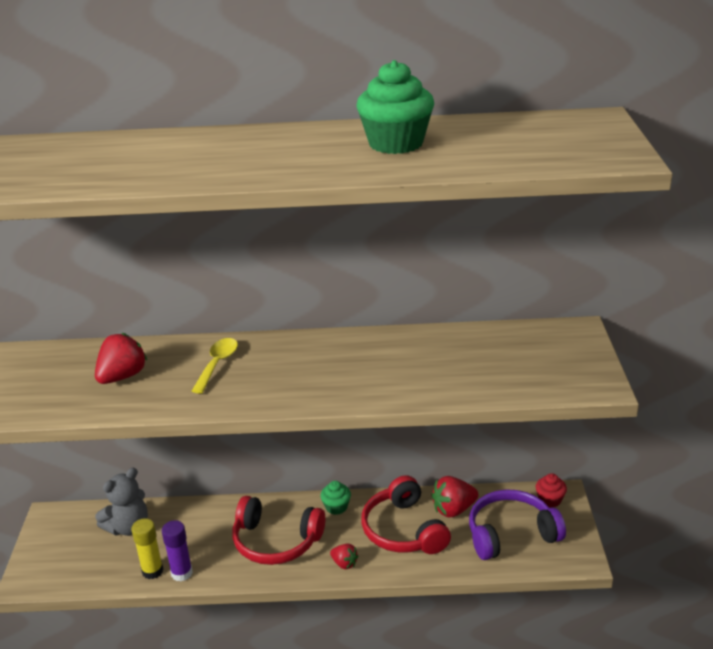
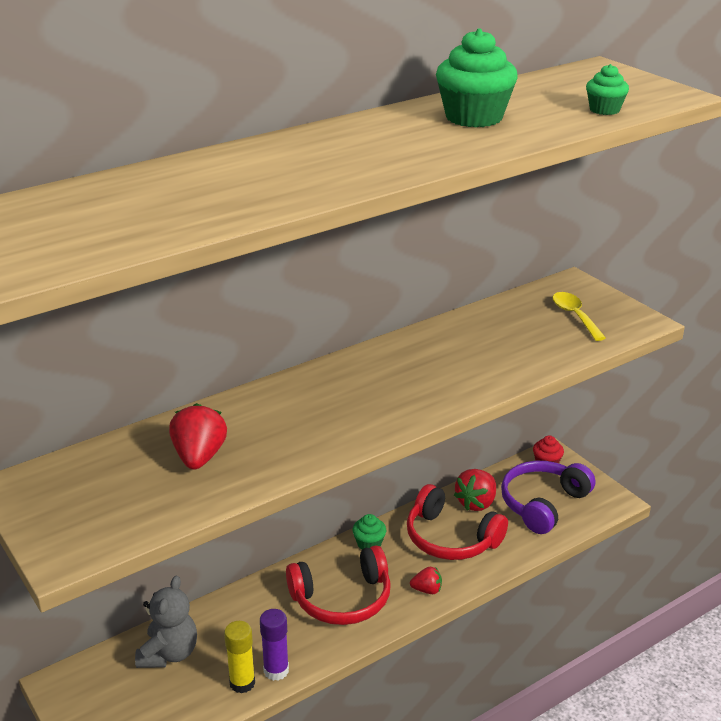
camera: 35 degrees left, 0 degrees up
(217, 364) = (288, 412): yellow spoon -> yellow spoon (575, 316)
(523, 159) = (604, 110): none -> green cupcake

